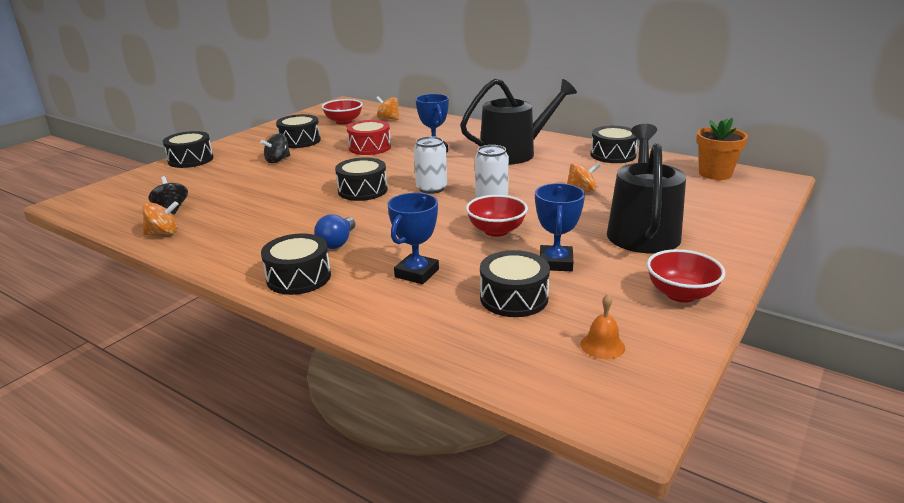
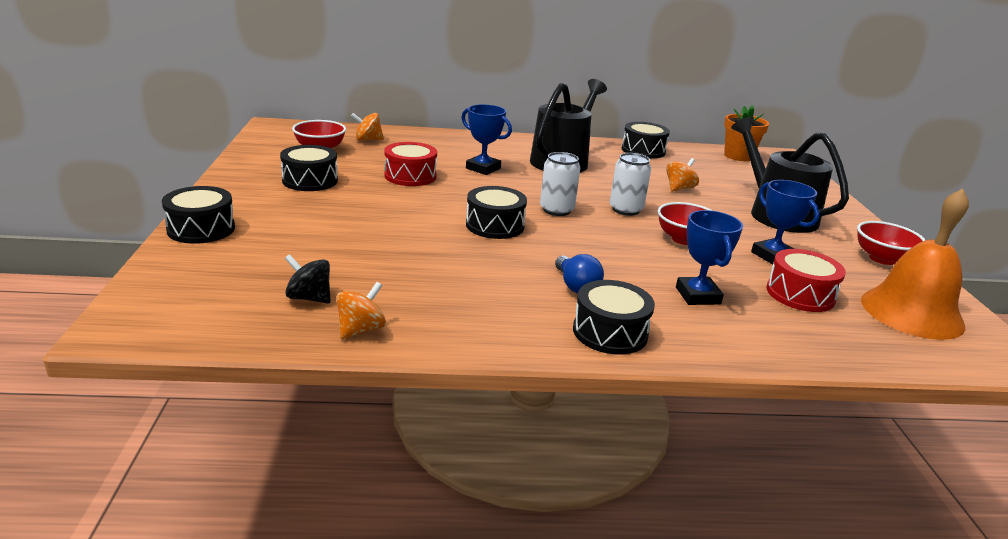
camera: 40 degrees left, 0 degrees up
(278, 160) = (329, 209): black spinning top -> none
(514, 298) = (800, 294): black drum -> red drum
(602, 345) = (911, 312): orange bell -> orange bell, size x2.49

